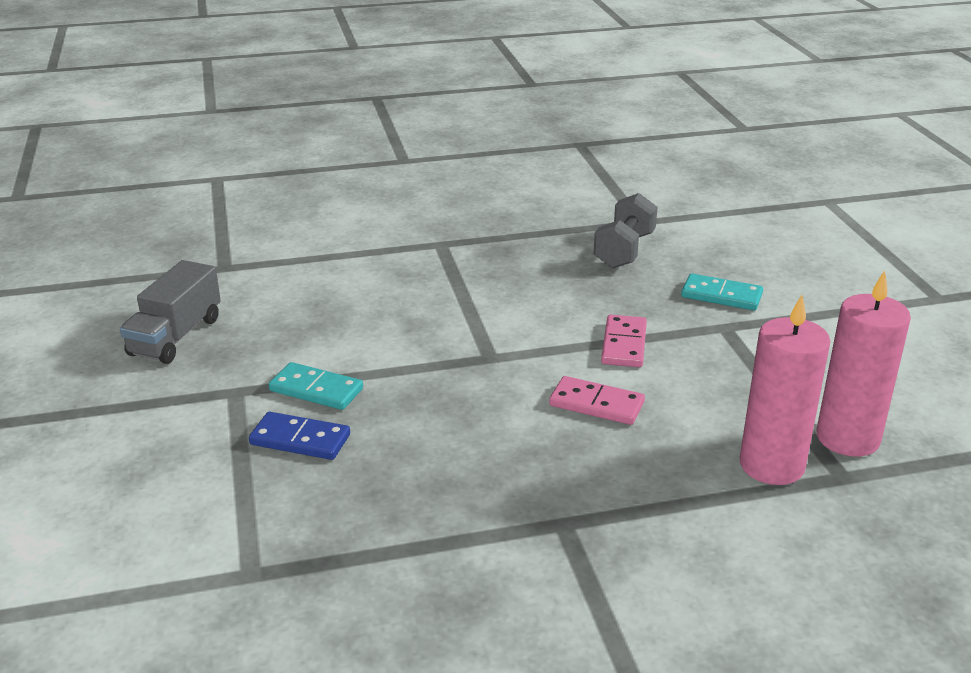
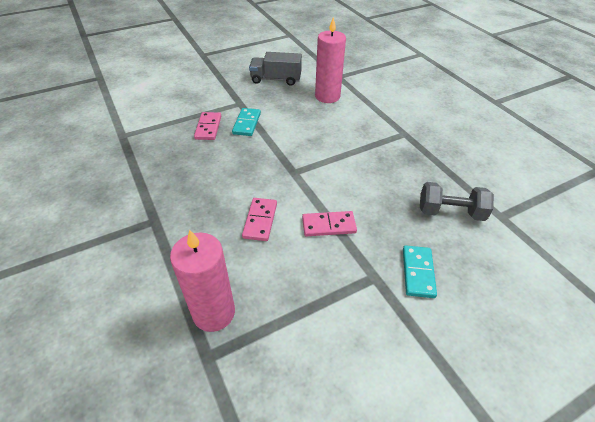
camera: 75 degrees right, 15 degrees up
(300, 440) = (208, 127): blue domino -> pink domino
(847, 438) = (253, 361): pink candle -> pink candle (327, 96)

